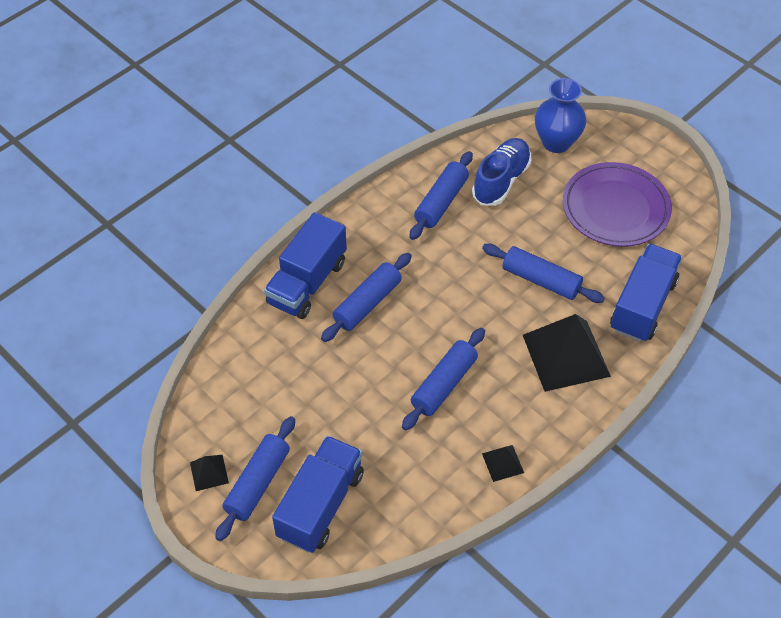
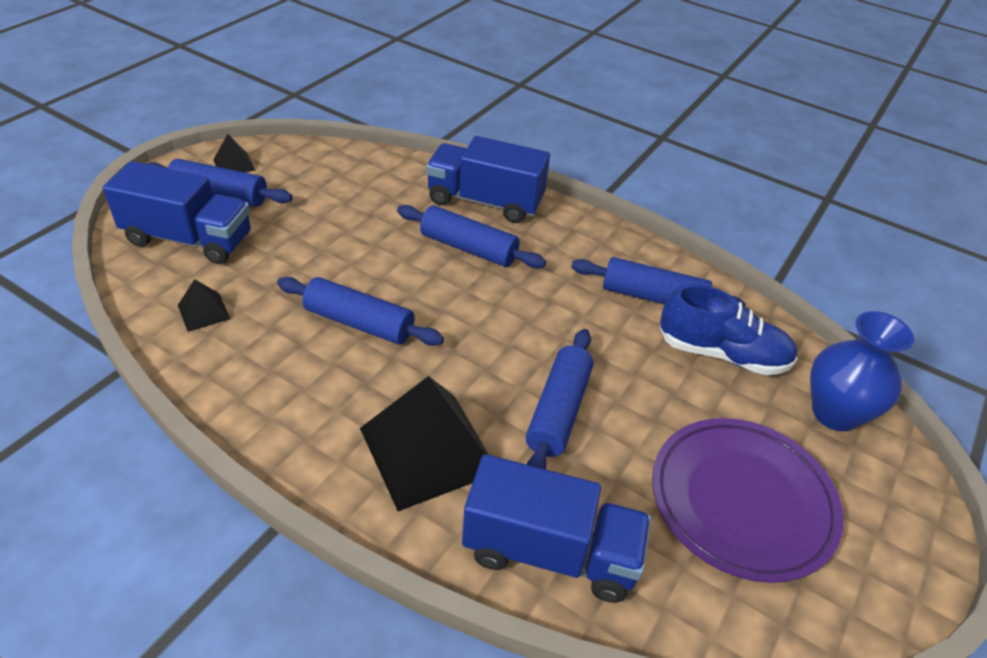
camera: 75 degrees right, 10 degrees down
(503, 463) = (238, 390): black pyramid -> black pyramid (204, 312)

